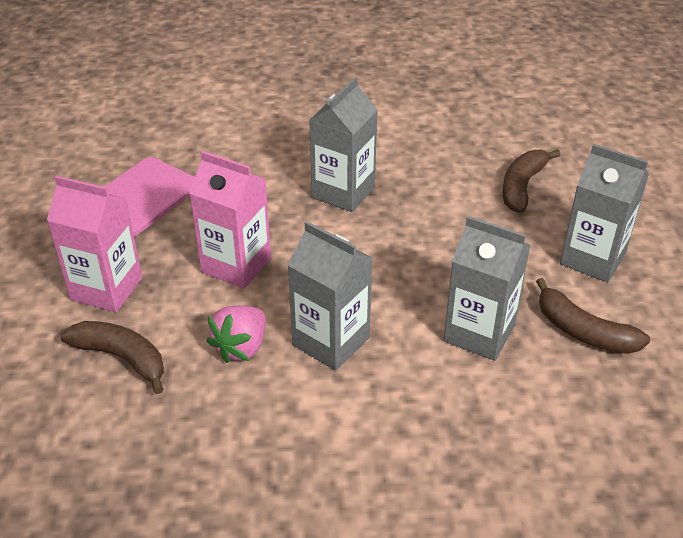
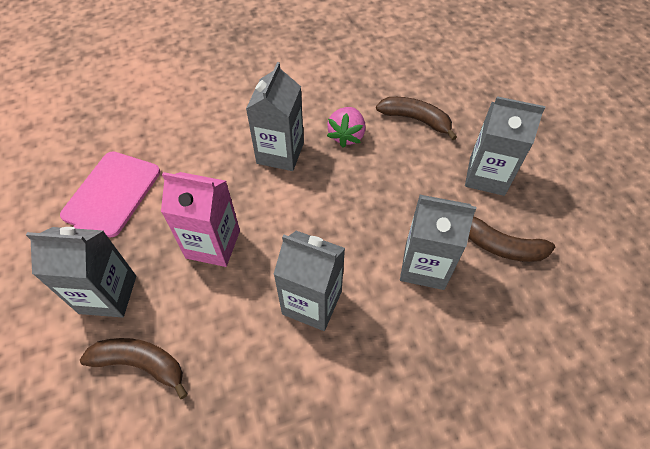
camera: 15 degrees left, 15 degrees up
(106, 289) = (108, 294): pink carton -> grey carton
(241, 347) = (240, 327): pink strawberry -> pink strawberry (346, 136)
(522, 186) = (415, 119): brown banana -> brown banana turned 105 degrees clockwise

